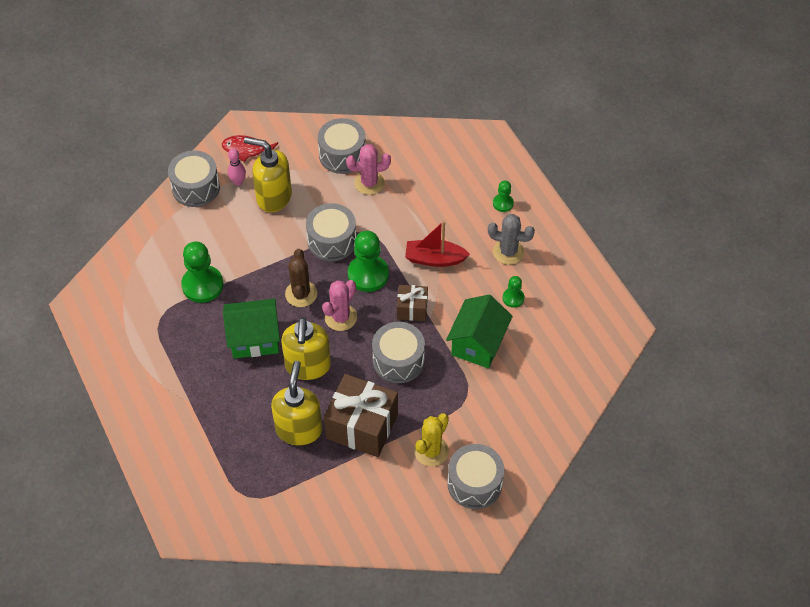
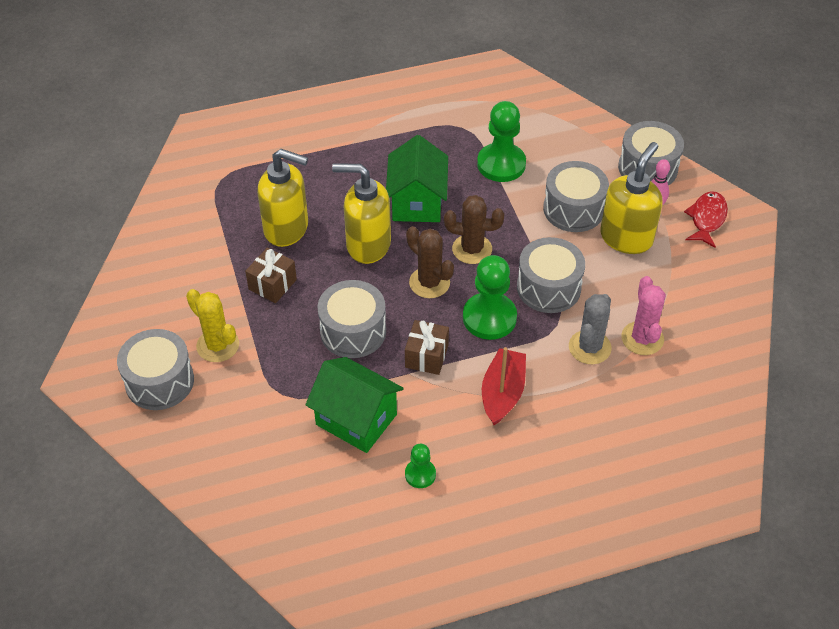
camera: 100 degrees right, 5 degrees down
(340, 317) = (429, 283): pink cactus -> brown cactus
(342, 155) = (694, 315): grey drum -> grey drum (573, 209)
(362, 426) = (272, 284): brown gift -> brown gift, size x0.53
(503, 203) = (590, 493): green pawn -> none
(508, 252) = (501, 483): grey cactus -> grey cactus (589, 347)

